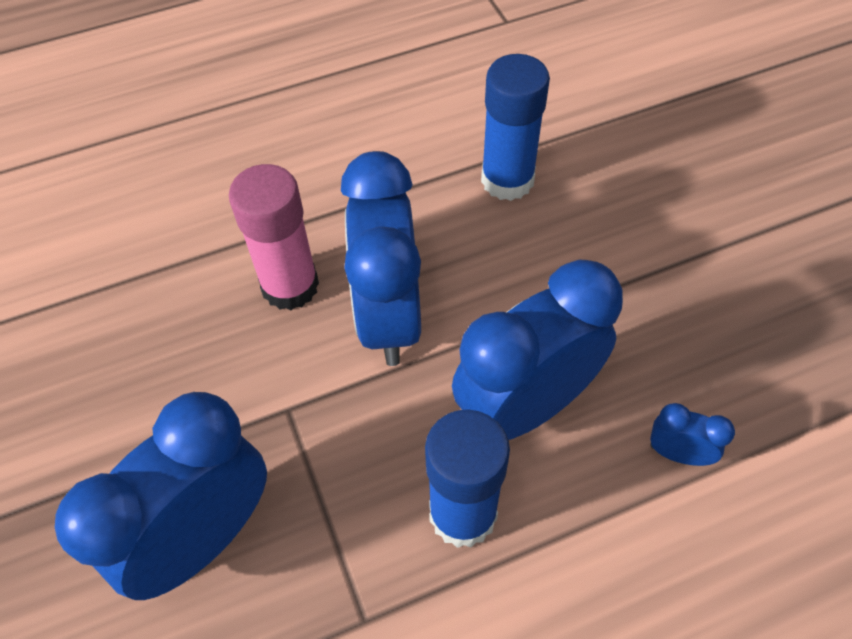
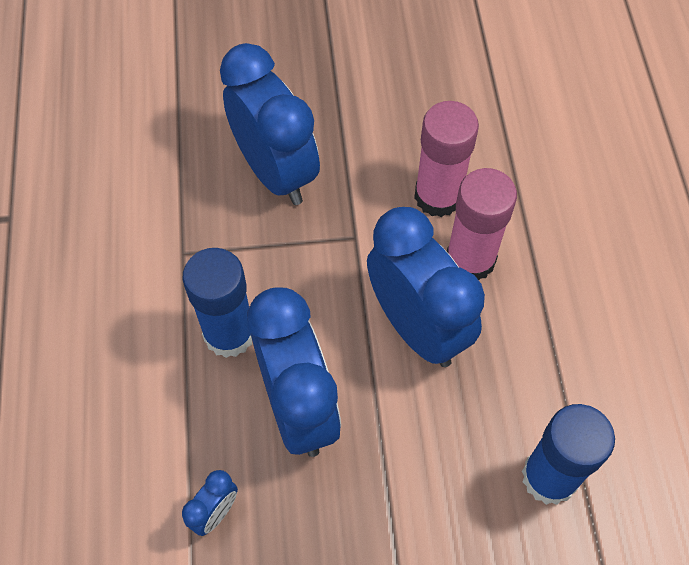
camera: 105 degrees right, 5 degrees up
(210, 335) = (438, 196): none -> pink glue stick
(389, 317) = (417, 327): blue clock -> blue clock turned 45 degrees clockwise

